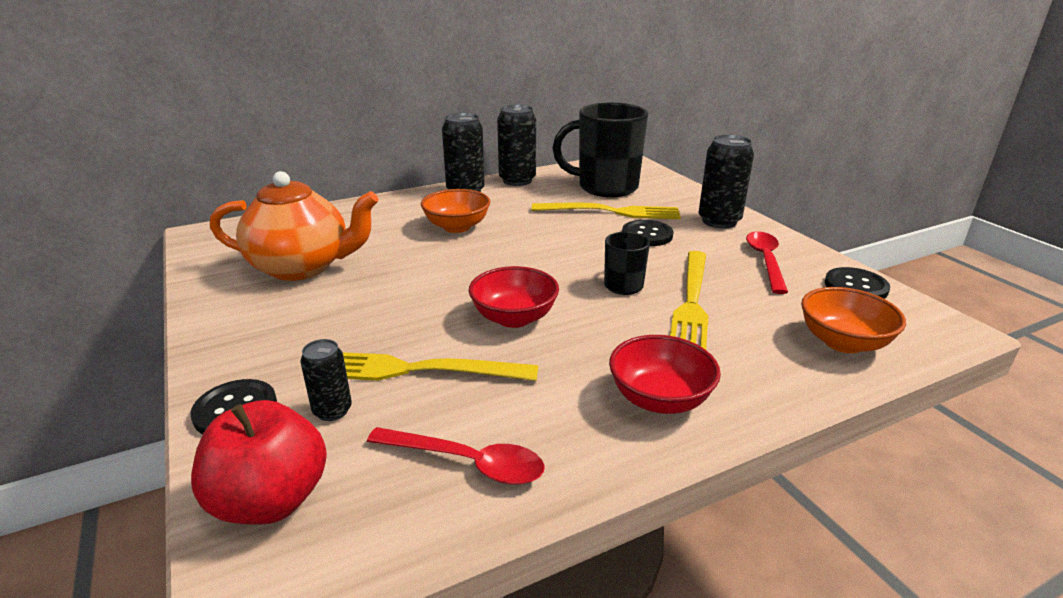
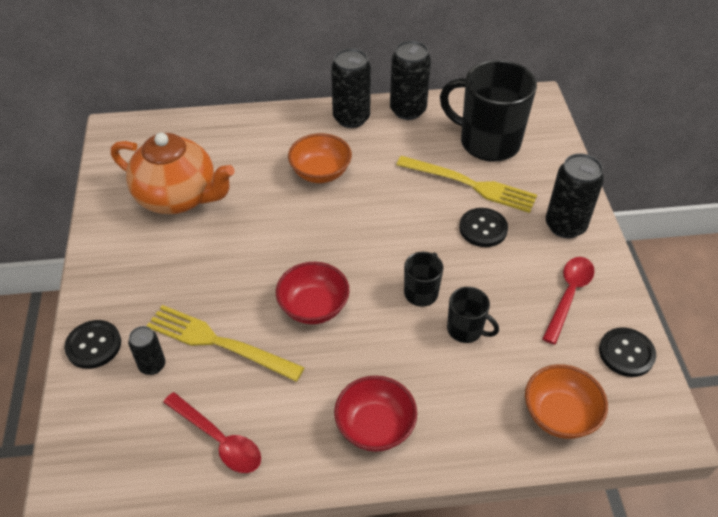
camera: 20 degrees right, 20 degrees up
(271, 500) = (95, 430): red apple -> none
(691, 302) = (466, 330): yellow fork -> black mug

